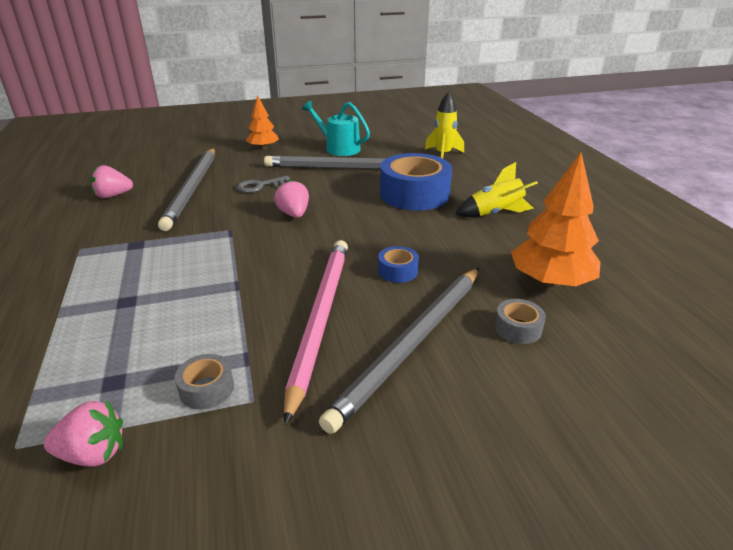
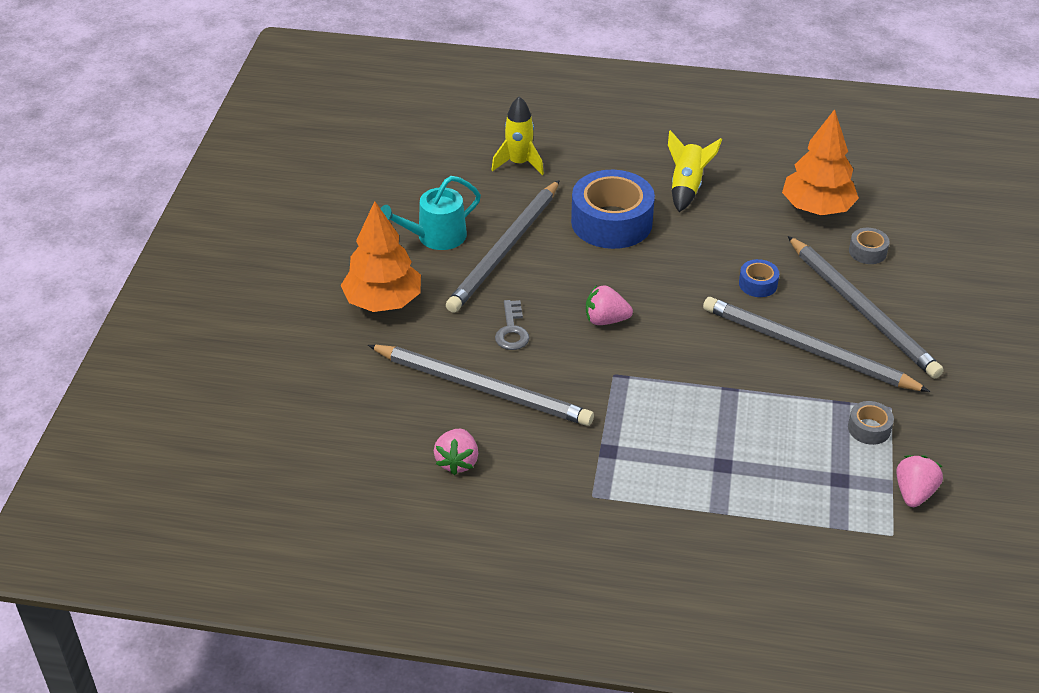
camera: 65 degrees left, 10 degrees up
(263, 148) = (383, 302): orange tree -> orange tree, size x1.65
(320, 318) = (807, 349): pink pencil -> grey pencil

